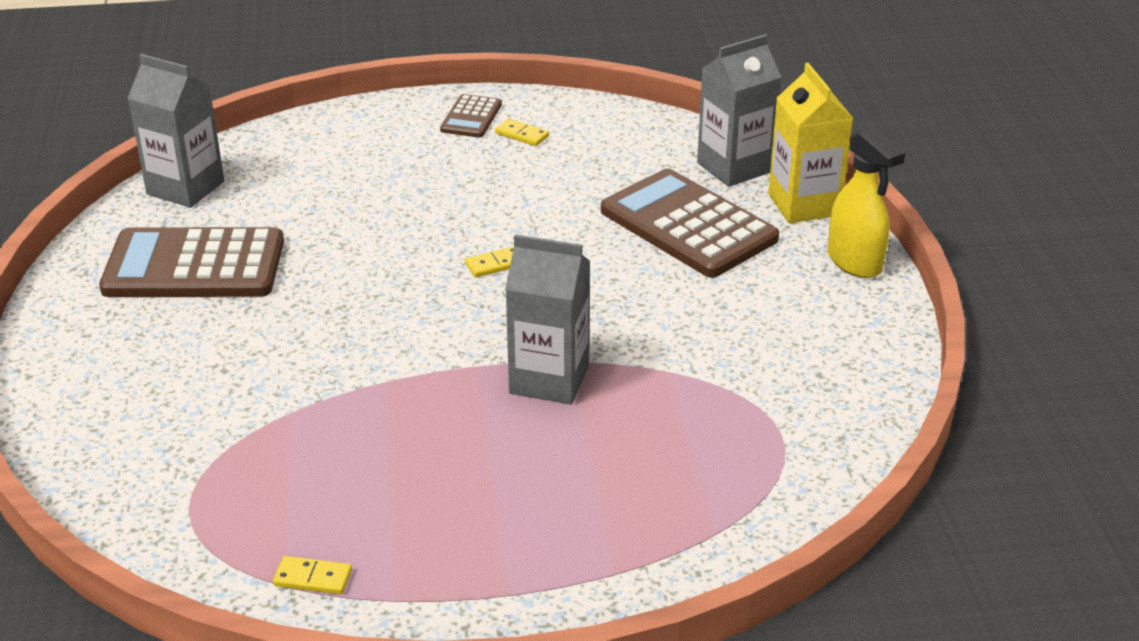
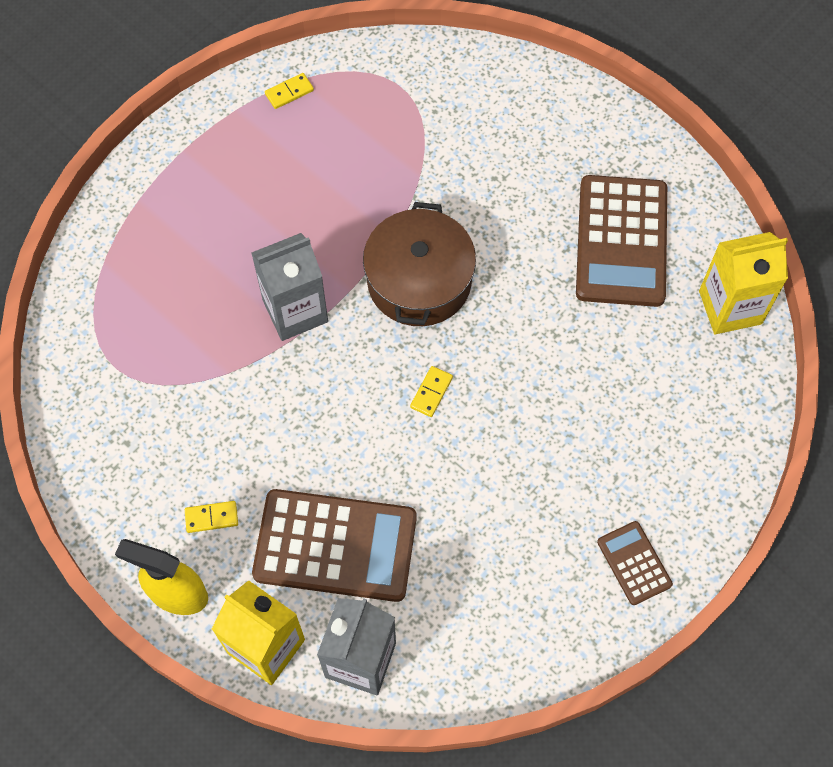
camera: 140 degrees right, 30 degrees up
(185, 188) = (730, 307): grey carton -> yellow carton
(194, 266) = (621, 241): brown calculator -> brown calculator turned 135 degrees clockwise
(404, 336) = (419, 281): none -> brown pot
(522, 135) = (569, 570): yellow domino -> yellow domino (211, 517)

